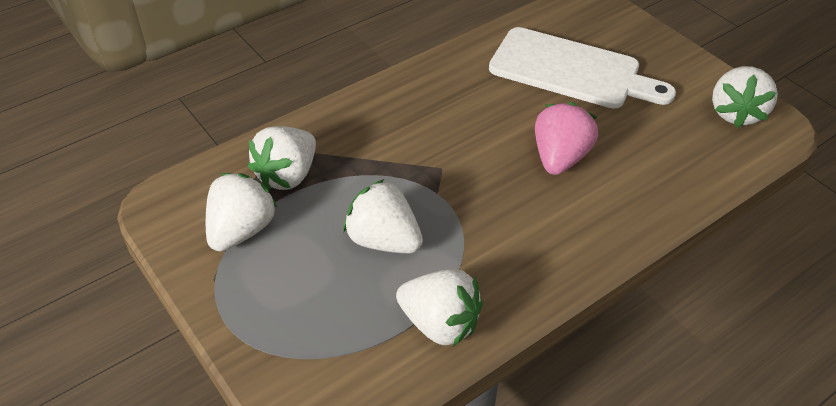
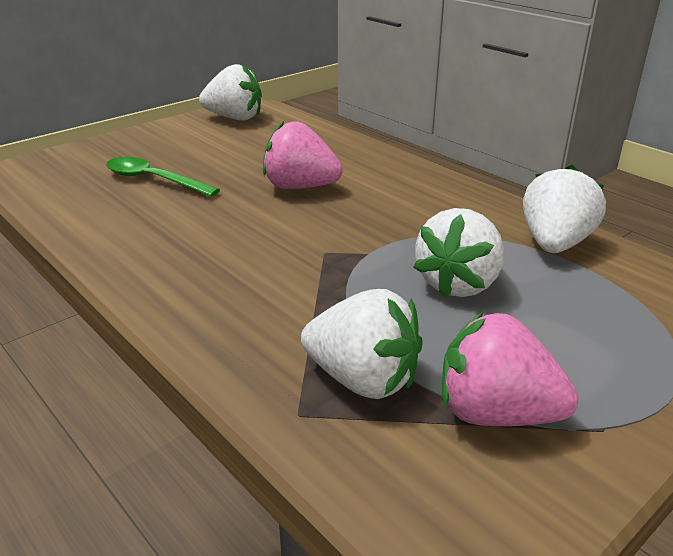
camera: 95 degrees left, 15 degrees down
(241, 230) = (495, 413): white strawberry -> pink strawberry
(571, 70) = (154, 180): white cutting board -> green spoon

